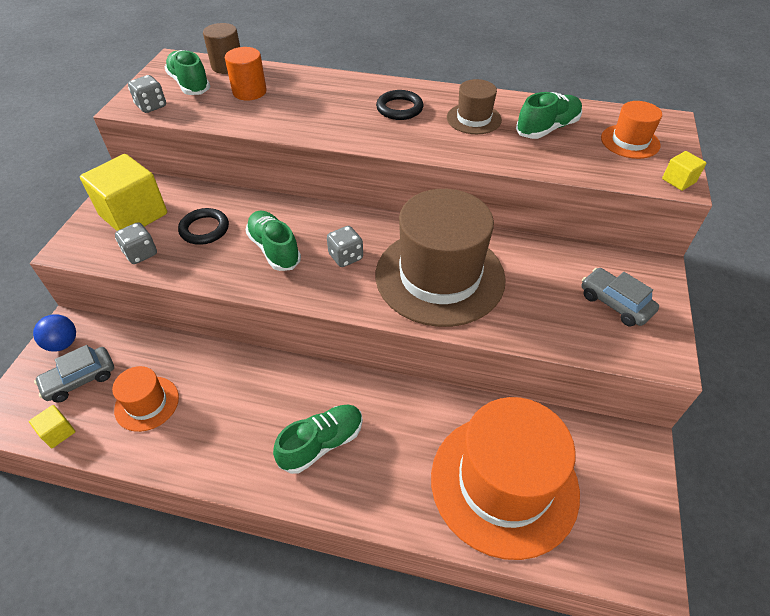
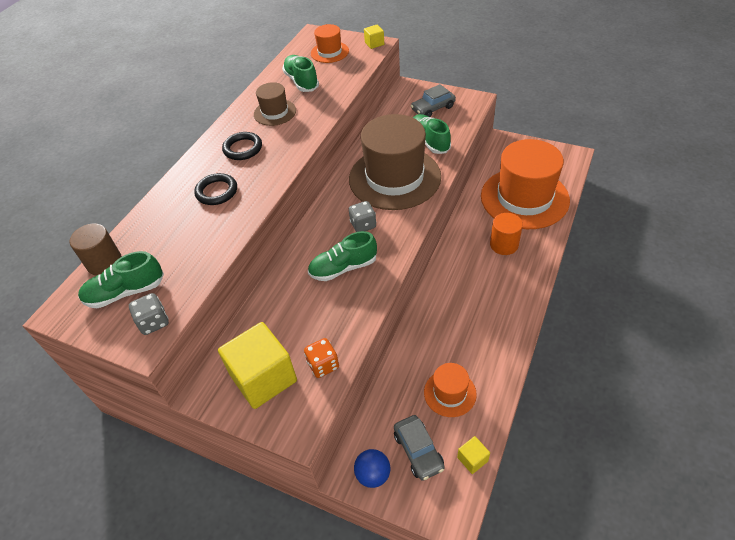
camera: 75 degrees left, 0 degrees up
(141, 253) = (323, 365): grey dice -> orange dice
(204, 229) = (303, 317): black ring -> black ring (216, 192)
(249, 92) = (166, 243): orange cylinder -> orange cylinder (504, 244)
(322, 443) = (493, 280): green shoe -> green shoe (429, 141)

